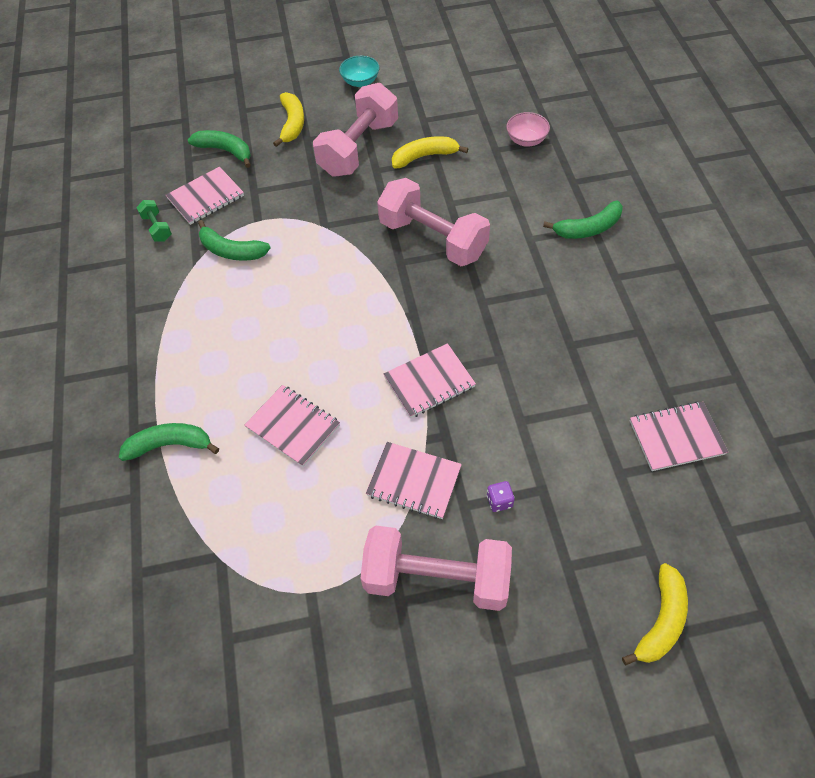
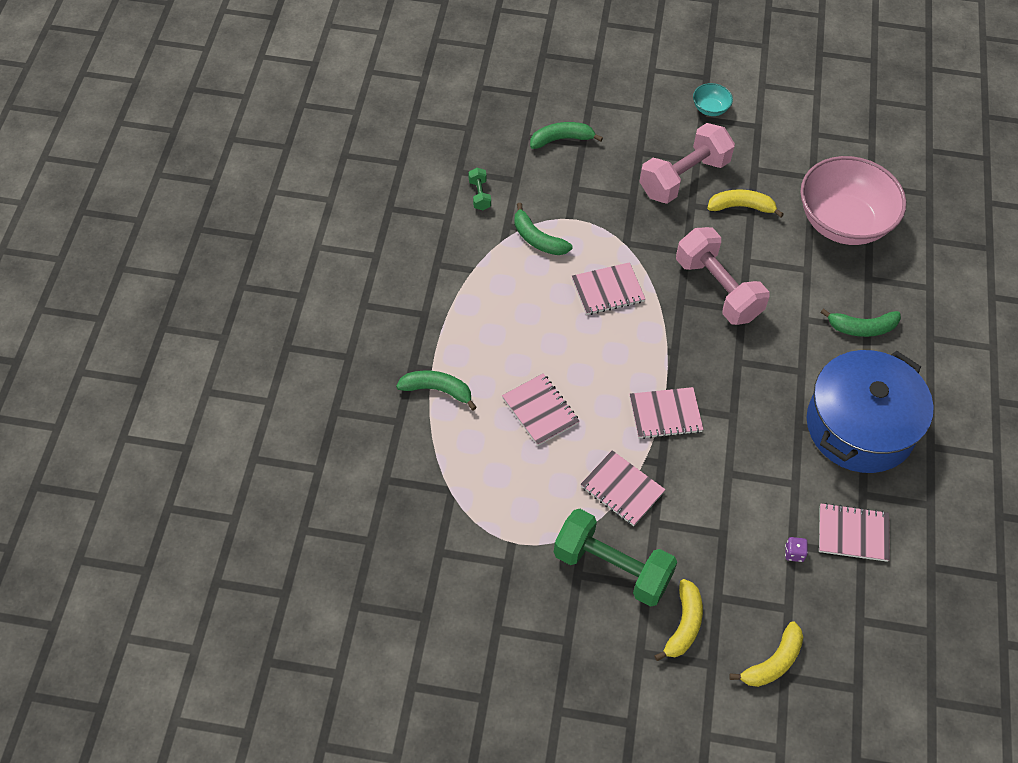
camera: 15 degrees right, 0 degrees up
(206, 197) = (530, 180): pink notebook -> pink notebook (607, 290)
(225, 151) = (561, 139): green banana -> green banana turned 60 degrees counterclockwise
(292, 124) = (631, 132): yellow banana -> yellow banana (683, 625)
(436, 578) = (612, 568): pink dumbbell -> green dumbbell
(499, 501) = (684, 529): purple dice -> purple dice (794, 553)
(526, 140) = (843, 222): pink bowl -> pink bowl, size x2.46
(630, 323) = (860, 426): none -> blue pot

